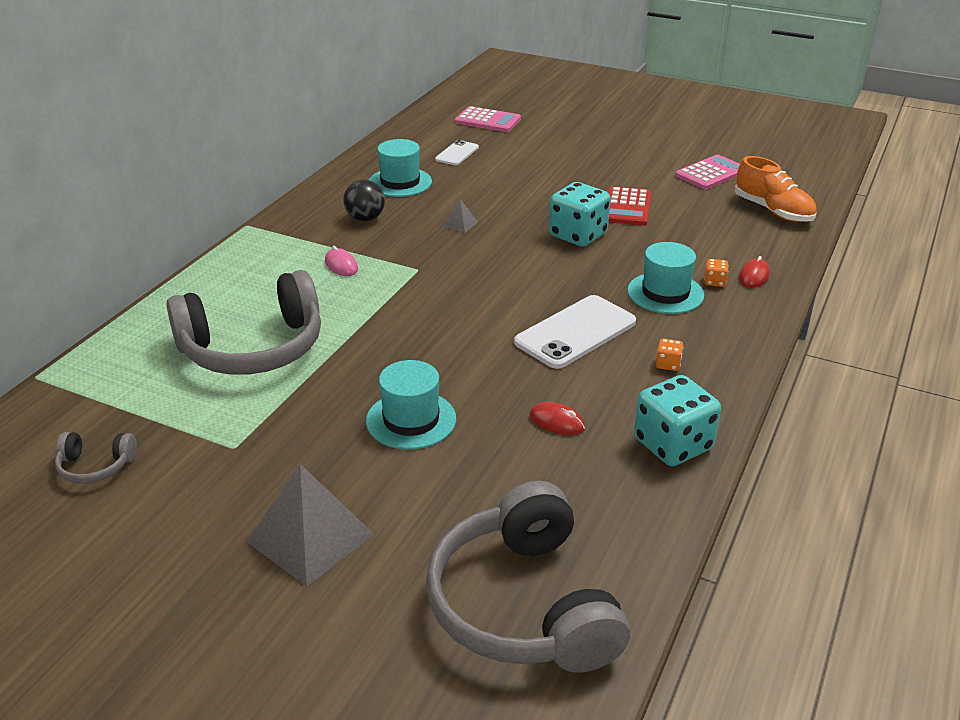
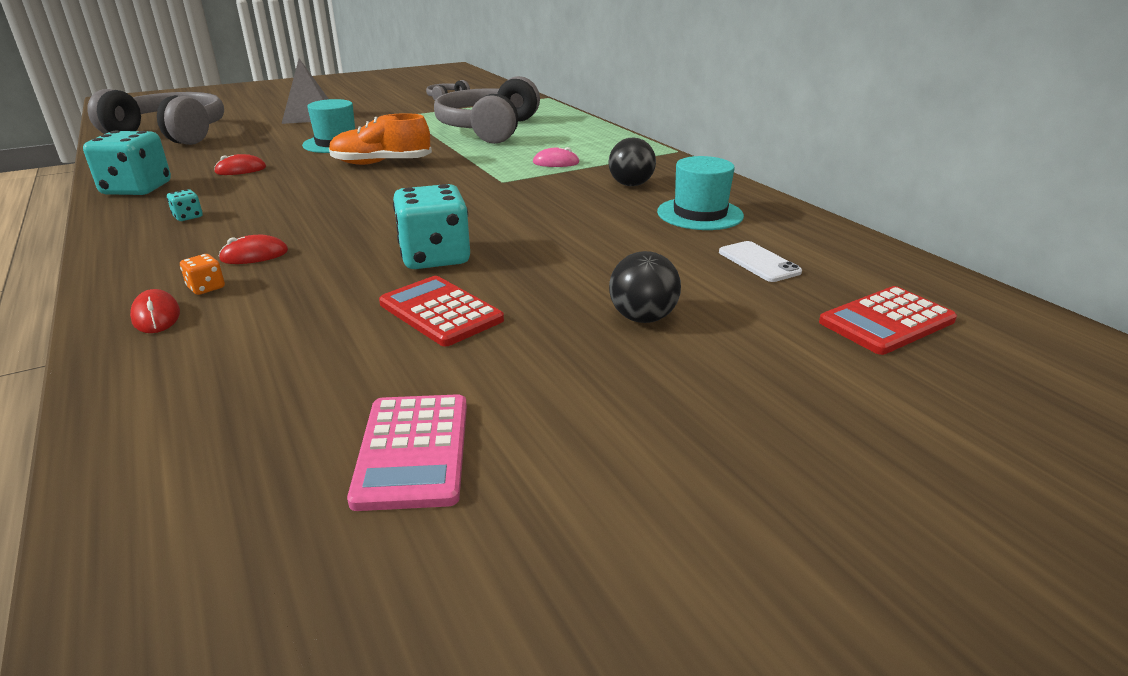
camera: 125 degrees right, 5 degrees down
(460, 224) = (557, 214): grey pyramid -> none
(487, 121) = (886, 321): pink calculator -> red calculator
(559, 164) = (642, 318): none -> black ball
(575, 332) = (300, 202): white phone -> none
(665, 293) = (254, 255): turquoise hat -> red mouse
(668, 364) = (188, 217): orange dice -> turquoise dice
(773, 211) = (203, 436): orange shoe -> orange shoe (381, 163)

